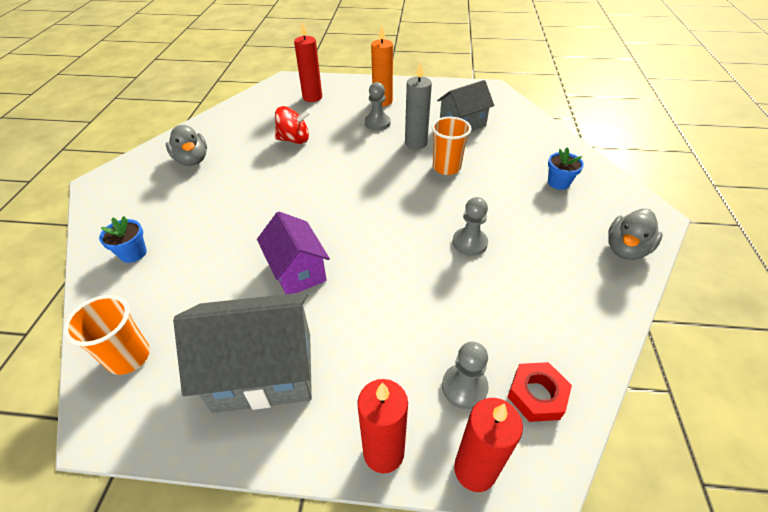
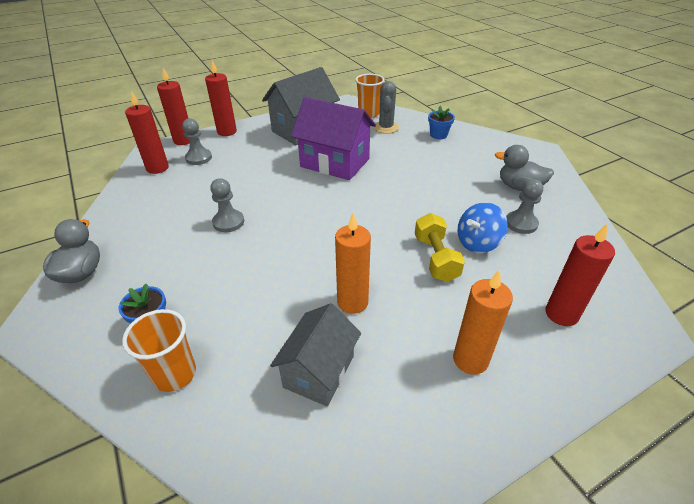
camera: 145 degrees right, 5 degrees down
(160, 304) = (386, 128): none -> grey cactus
(294, 140) = (477, 243): red spinning top -> blue spinning top
(297, 271) = (335, 163): purple house -> purple house, size x1.51
(334, 143) = (435, 258): none -> yellow dumbbell
(377, 123) = (428, 311): grey pawn -> grey pawn (521, 223)
(416, 143) = (352, 302): grey candle -> orange candle
(446, 167) = (292, 284): orange cup -> orange cup (175, 374)
(536, 395) = (157, 168): red nut -> red candle

